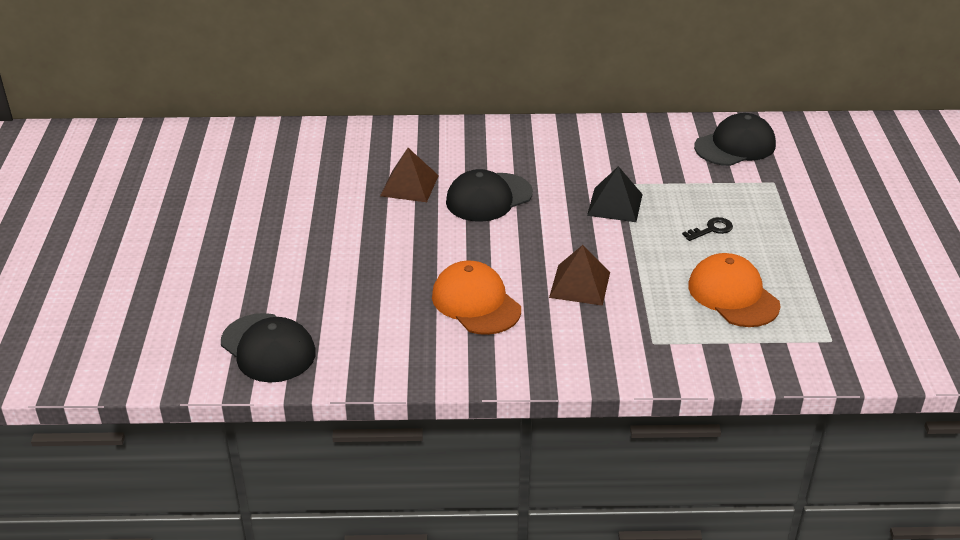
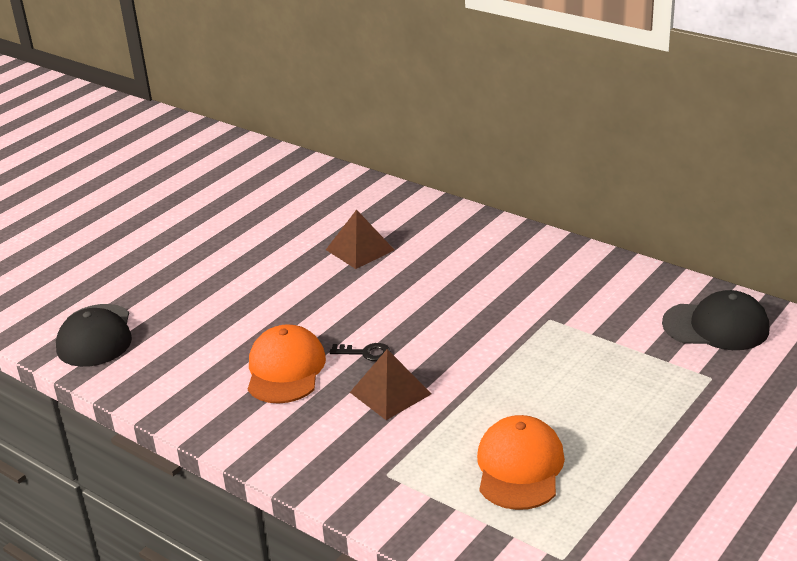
camera: 40 degrees right, 5 degrees down
(488, 197) = (411, 285): black cap -> none
(615, 204) = (517, 335): black pyramid -> none
(711, 229) = (581, 397): black key -> black key (365, 353)

